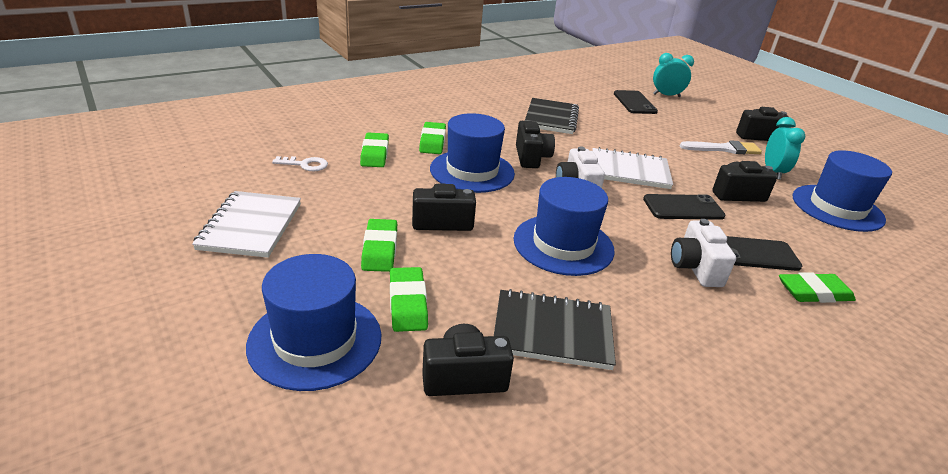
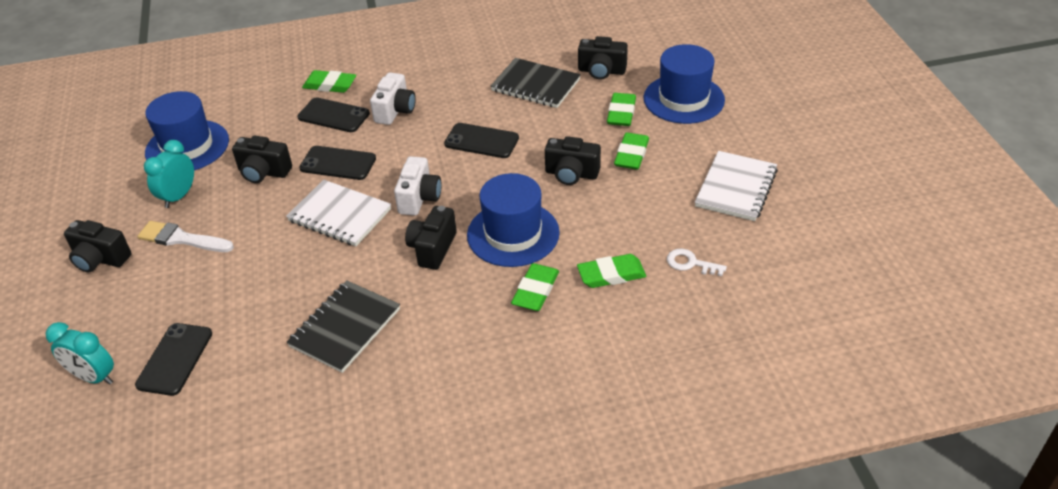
camera: 155 degrees left, 10 degrees up
(375, 154) = (611, 274): green eraser -> green eraser turned 60 degrees clockwise
(563, 244) = (481, 141): blue hat -> black phone

